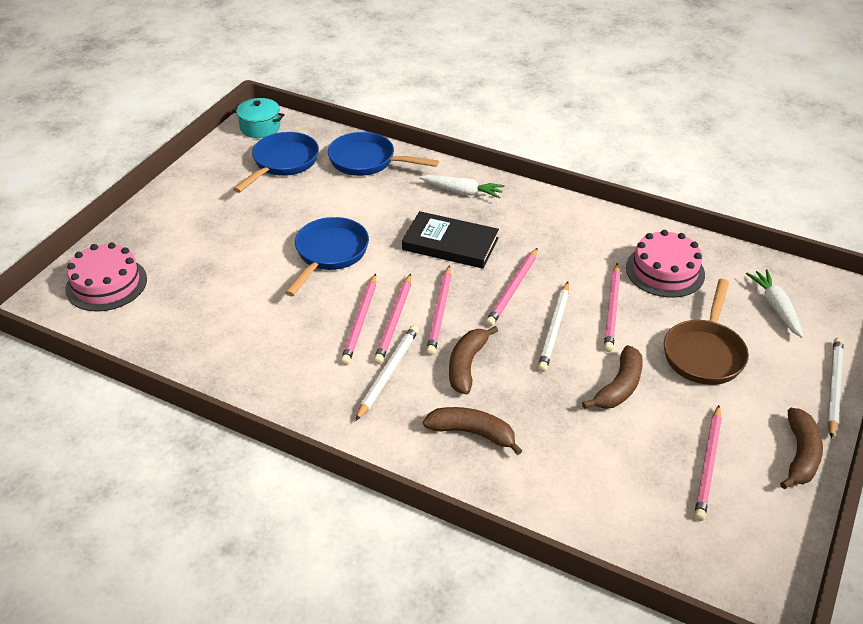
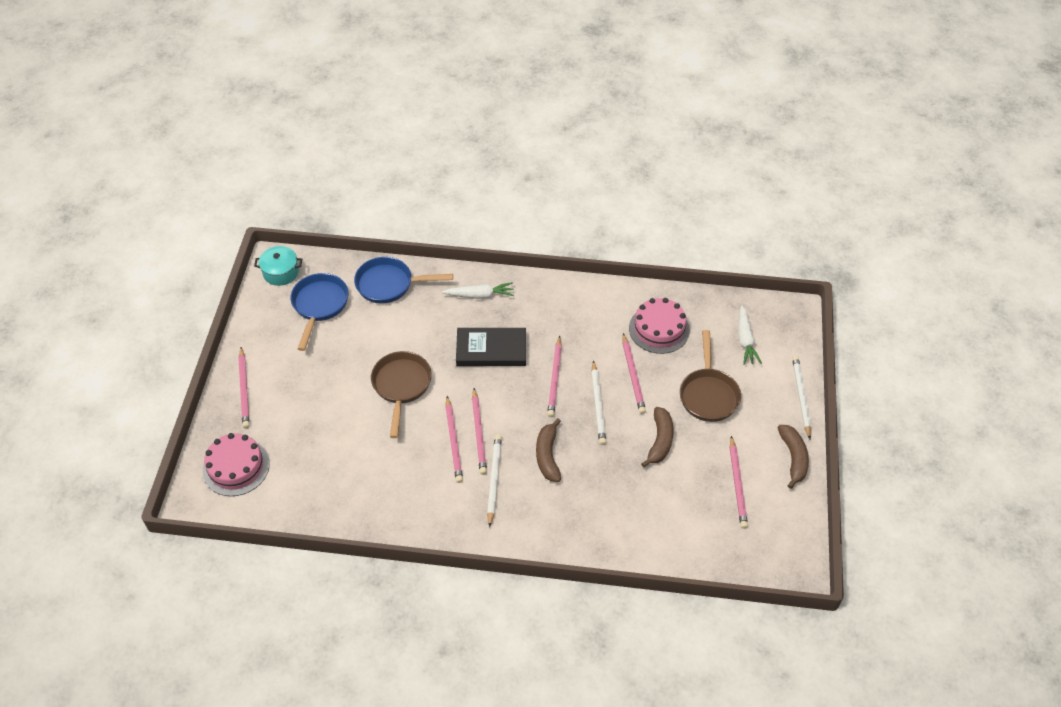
camera: 20 degrees left, 10 degrees up
(329, 254) = (401, 386): blue pan -> brown pan
(440, 312) = (509, 415): pink pencil -> pink pencil (244, 389)
(472, 433) = (574, 510): brown banana -> none
(775, 308) = (745, 340): white carrot -> white carrot turned 150 degrees counterclockwise

